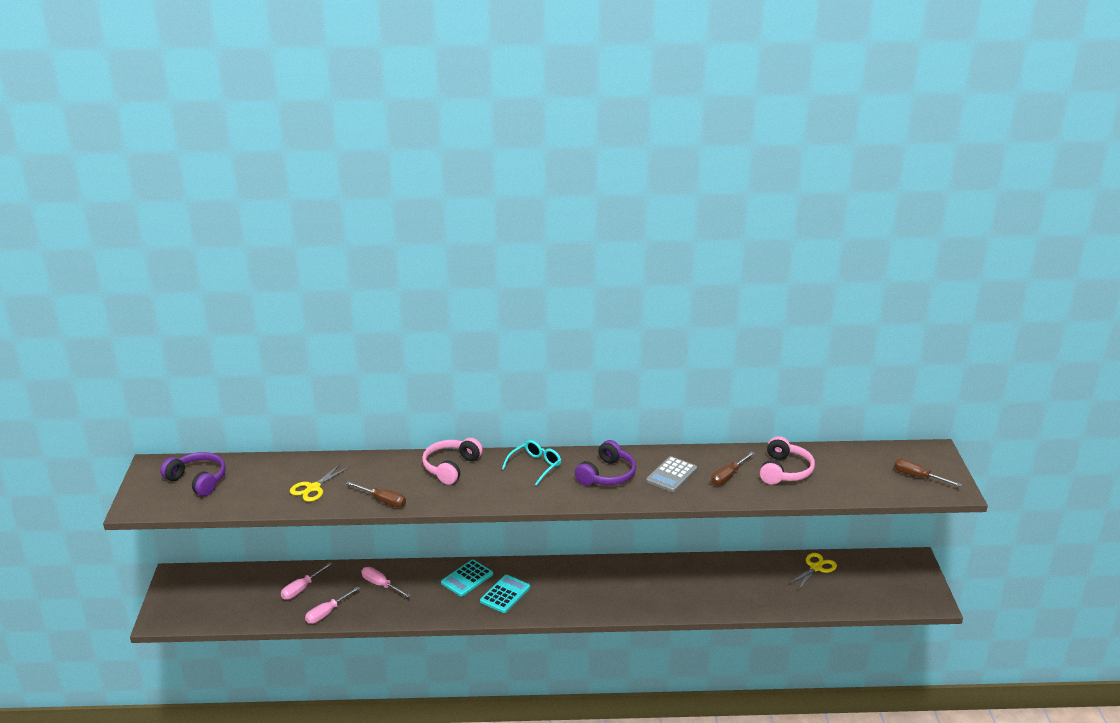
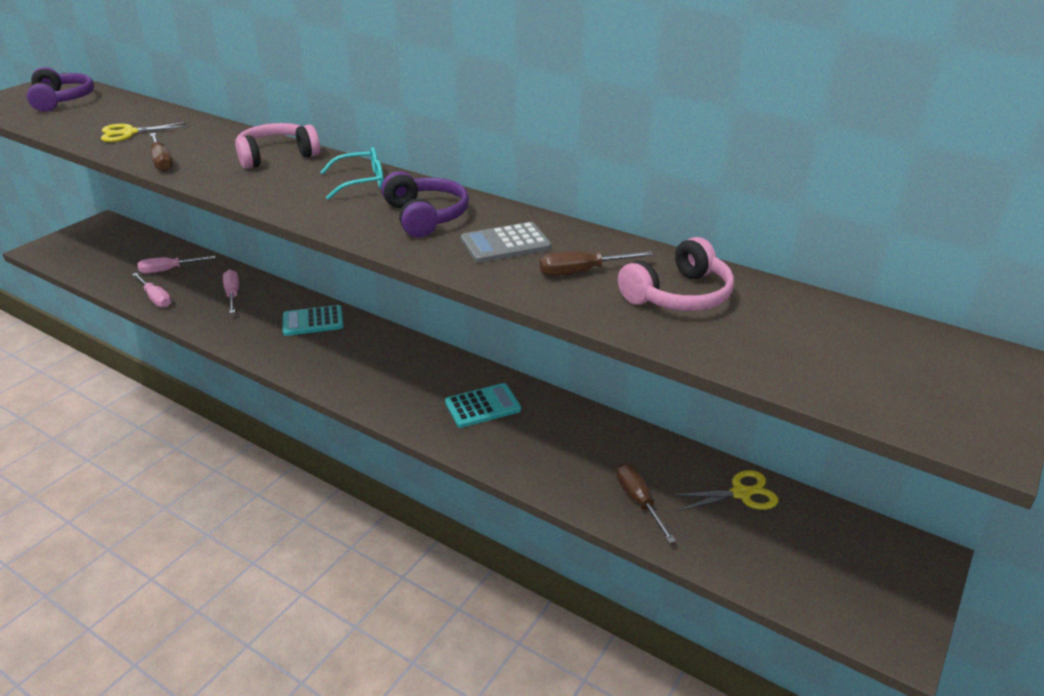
camera: 35 degrees right, 5 degrees up
(327, 613) = (156, 298): pink screwdriver -> pink screwdriver turned 120 degrees counterclockwise
(505, 594) = (326, 352): turquoise calculator -> turquoise calculator (483, 406)
(607, 475) = (425, 217): purple headphones -> purple headphones turned 90 degrees counterclockwise
(918, 477) = (921, 388): brown screwdriver -> brown screwdriver (639, 501)

